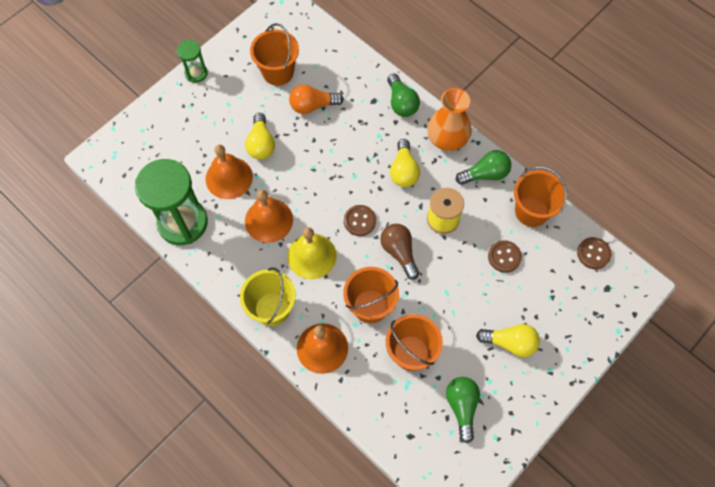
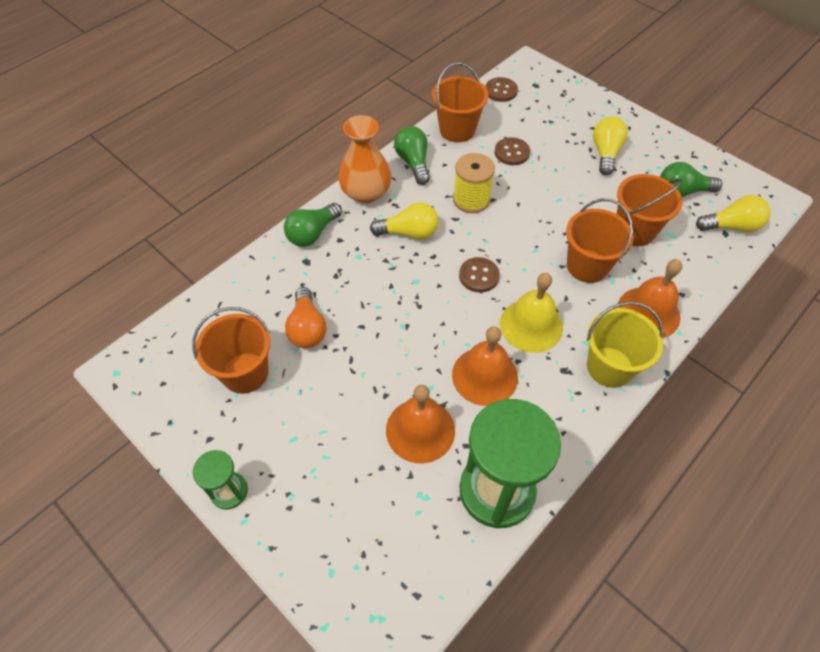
camera: 90 degrees left, 10 degrees down
(261, 144) = (365, 390): yellow light bulb -> yellow light bulb (731, 226)
(399, 252) = (516, 238): brown light bulb -> none
(401, 103) = (312, 233): green light bulb -> green light bulb turned 150 degrees clockwise

